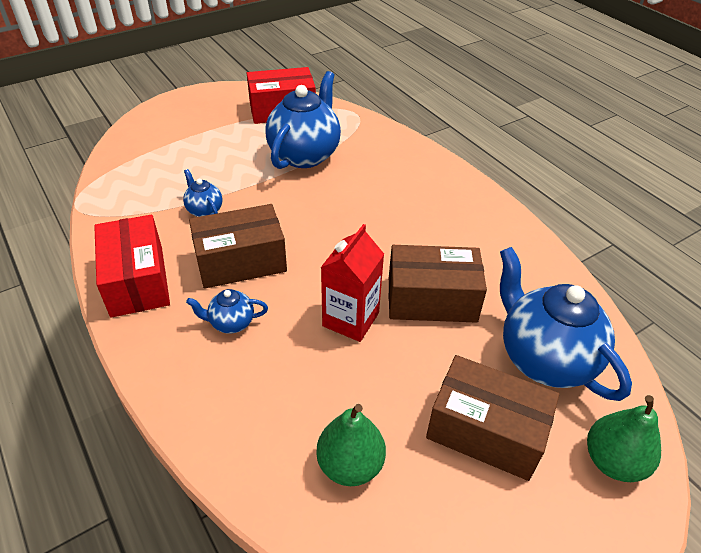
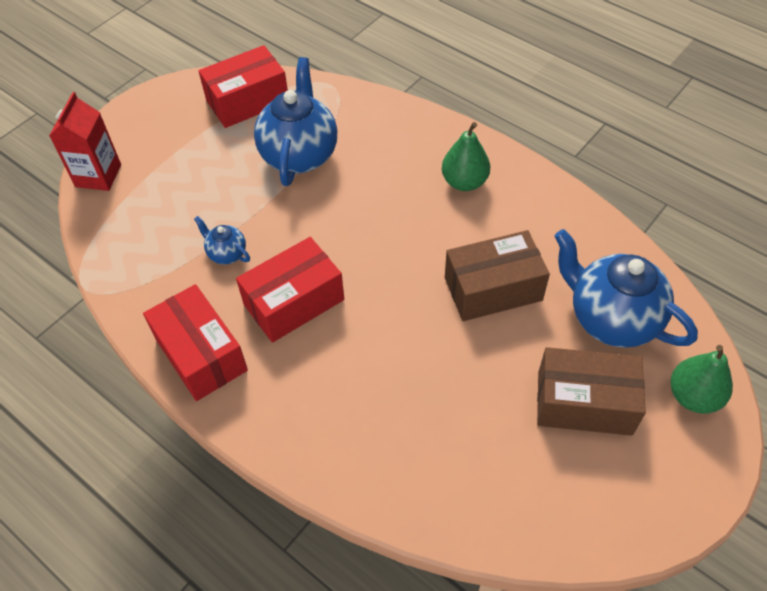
camera: 15 degrees left, 10 degrees up
(231, 323) = (317, 370): blue teapot -> none
(241, 261) = (294, 302): brown box -> red box
(350, 319) = (427, 332): red carton -> red carton (98, 175)
(350, 465) = (483, 469): green pear -> green pear (464, 182)

